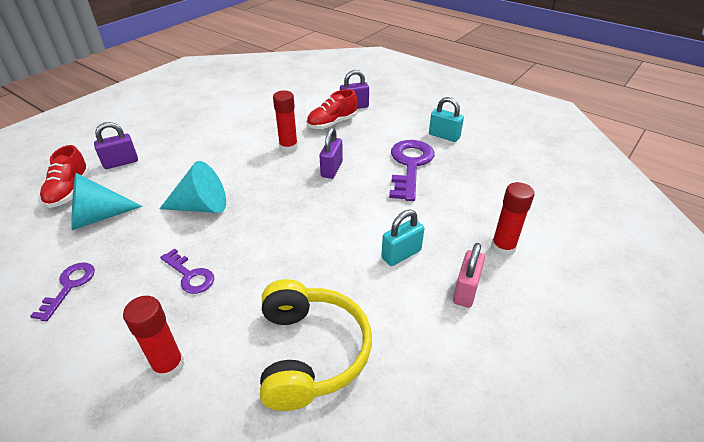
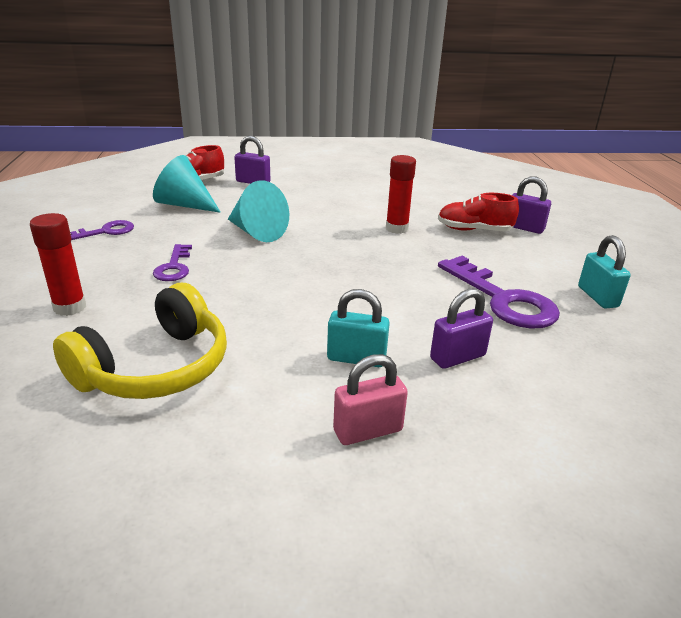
camera: 45 degrees right, 10 degrees down
(331, 169) = (409, 261): purple padlock -> purple padlock (457, 357)
(410, 165) = (502, 299): purple key -> purple key turned 90 degrees clockwise
(503, 248) = (485, 429): red glue stick -> none

